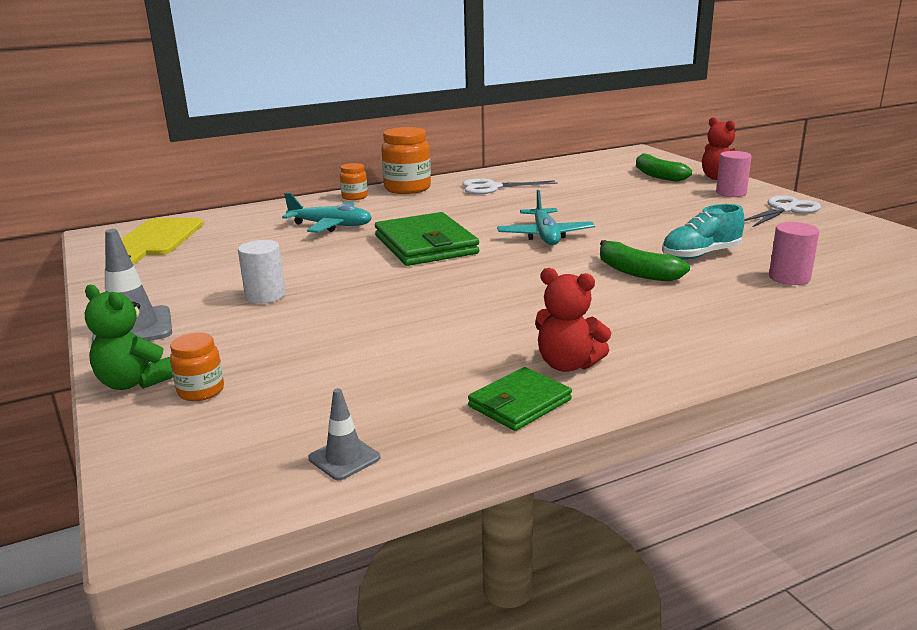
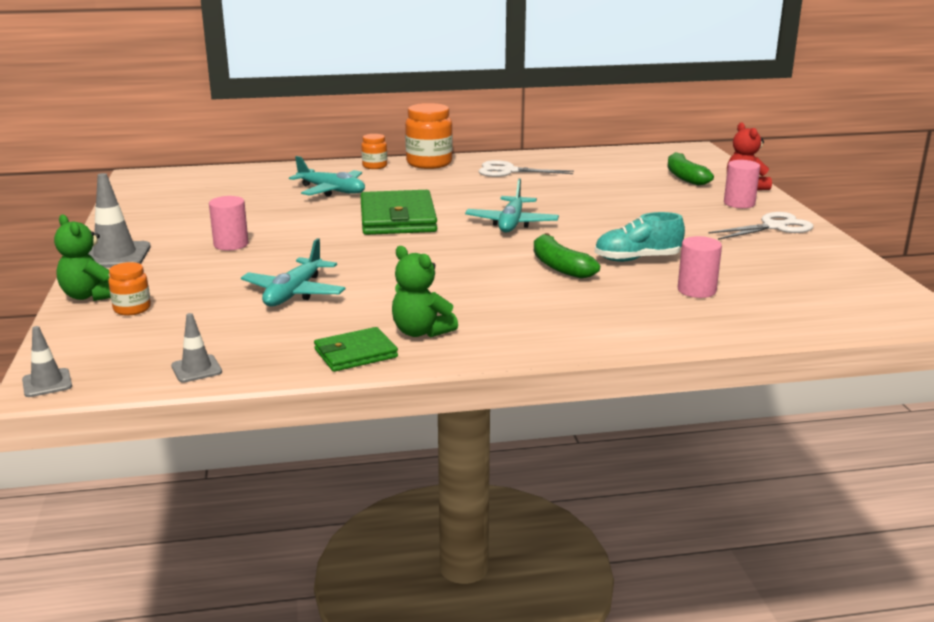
camera: 15 degrees right, 0 degrees up
(153, 517) = (47, 383): none -> grey traffic cone
(156, 239) = (180, 185): yellow cutting board -> none
(265, 296) = (231, 244): white cylinder -> pink cylinder
(385, 341) = (294, 293): none -> turquoise plane
(567, 364) = (421, 332): red teddy bear -> green teddy bear

